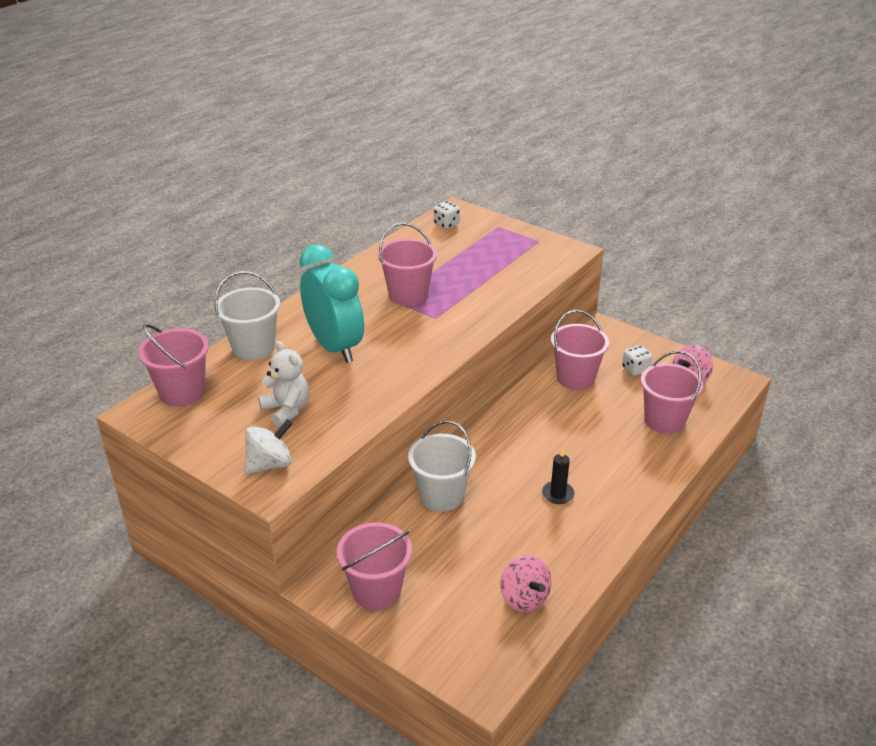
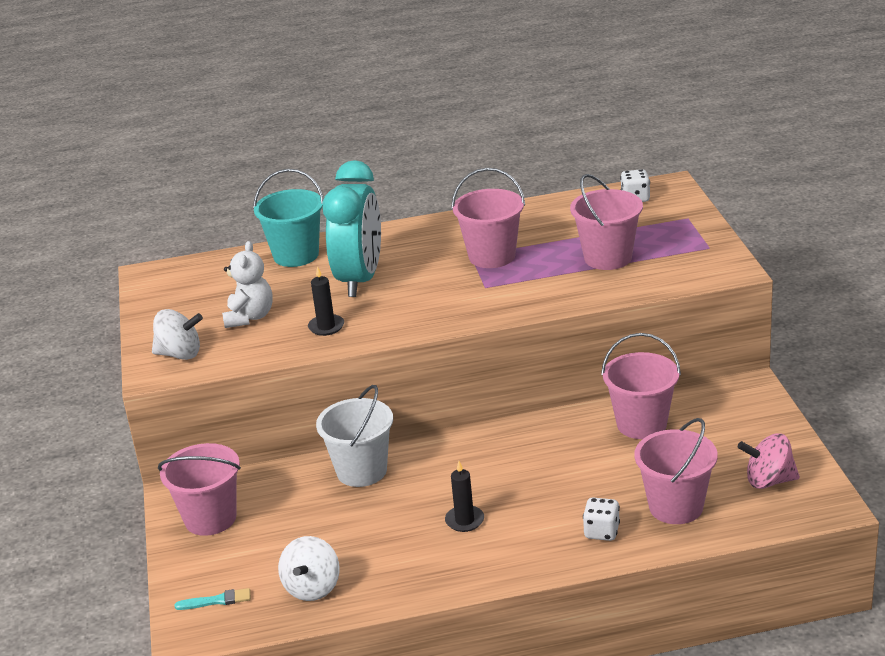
camera: 45 degrees right, 5 degrees down
(182, 392) = (196, 271): pink bucket -> pink bucket (608, 258)
(253, 348) = (296, 255): white bucket -> turquoise bucket
(361, 392) = (326, 327): none -> black candle
(469, 650) = (216, 601): none -> turquoise brush
(524, 598) = (312, 588): pink spinning top -> white spinning top
(635, 369) = (722, 443): white dice -> white dice (601, 532)

